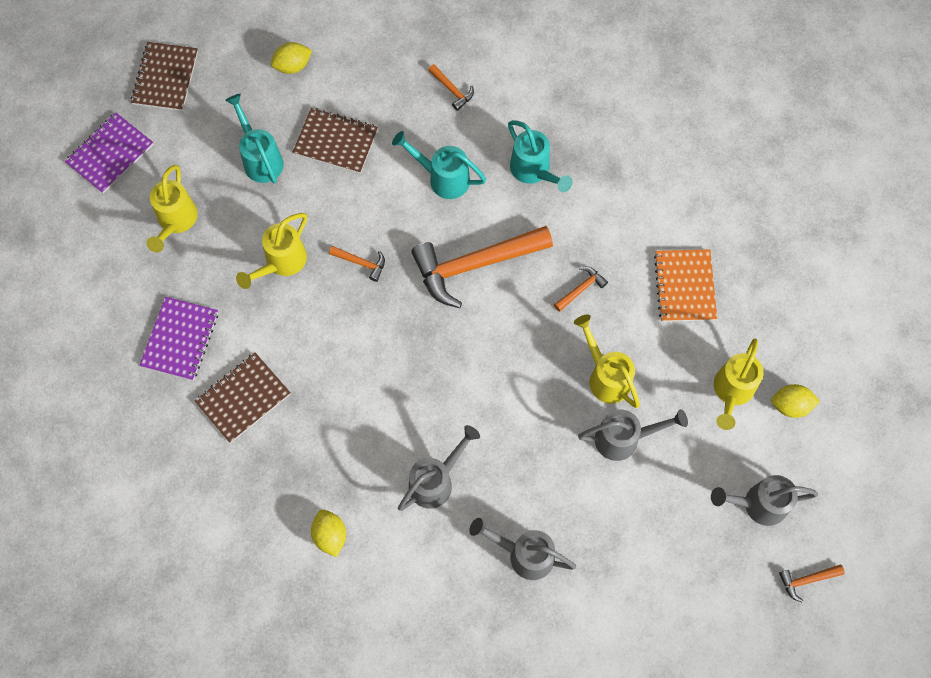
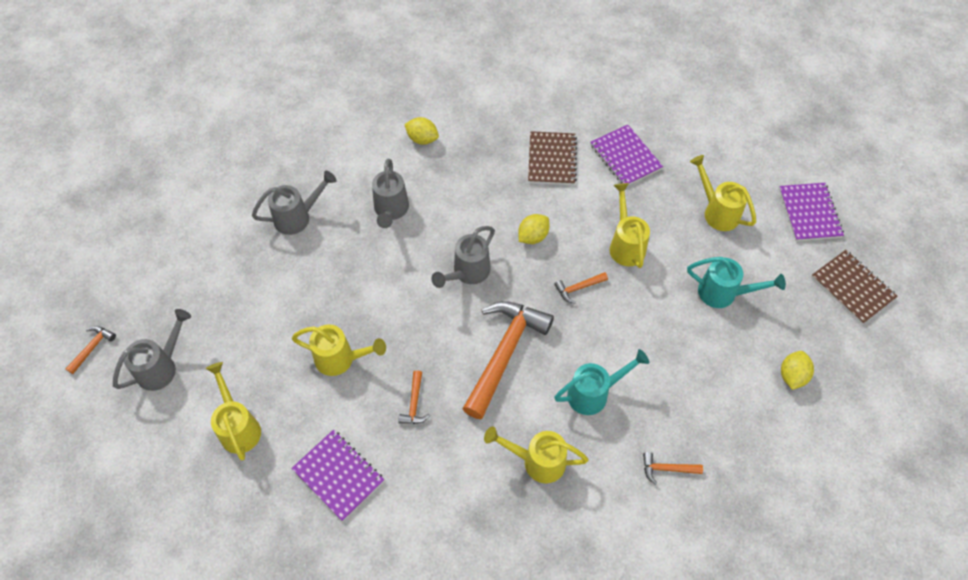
camera: 135 degrees right, 10 degrees down
(336, 142) = (693, 350): brown notebook -> none
(533, 171) = (537, 461): turquoise watering can -> yellow watering can
(624, 439) = (292, 331): grey watering can -> grey watering can (467, 273)
(685, 286) = (338, 475): orange notebook -> purple notebook
(790, 405) = (185, 455): yellow lemon -> yellow lemon (533, 236)

